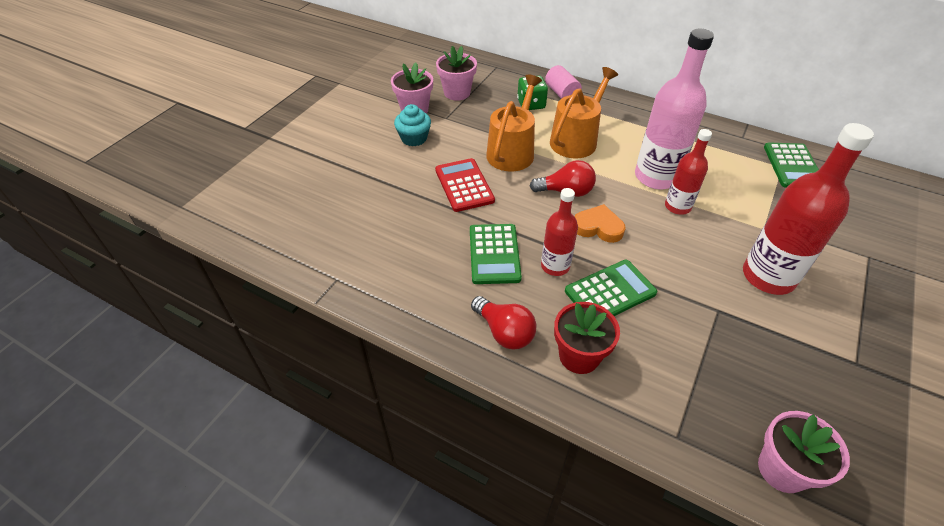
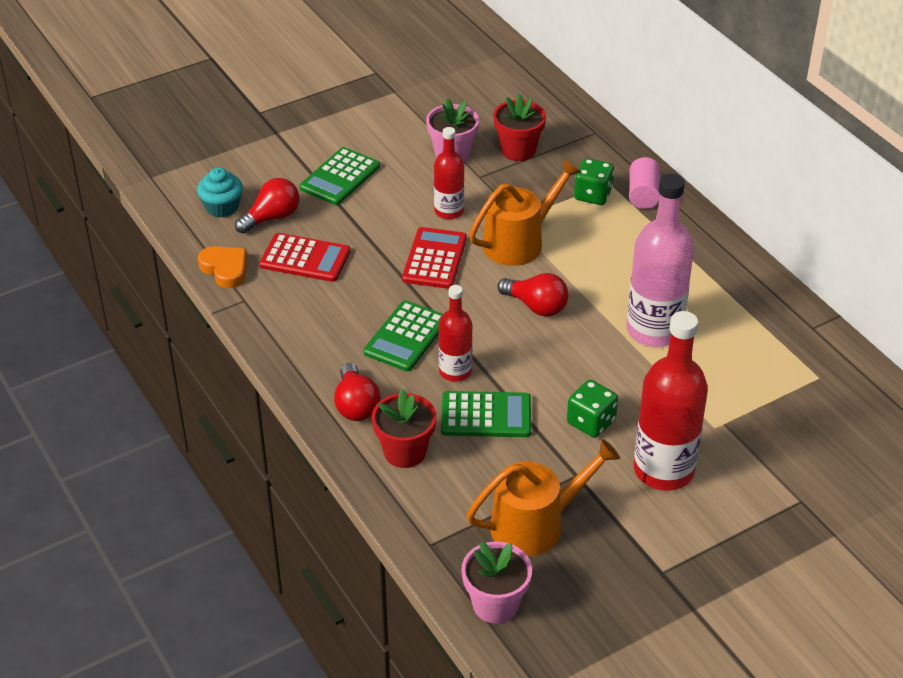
camera: 30 degrees right, 5 degrees down
(311, 201) = (272, 218): none -> red light bulb
(363, 223) = (305, 258): none -> red calculator
(414, 138) = (425, 188): turquoise cupcake -> turquoise cupcake (222, 207)
(457, 93) = (518, 150): pink flower pot -> red flower pot
(576, 140) = (604, 256): orange watering can -> orange watering can (535, 524)
(598, 227) = (534, 354): orange heart -> orange heart (225, 269)
(677, 206) = (643, 369): red bottle -> red bottle (449, 211)
(685, 262) = (591, 422): none -> green dice
(793, 166) = (834, 382): green calculator -> green calculator (340, 177)

